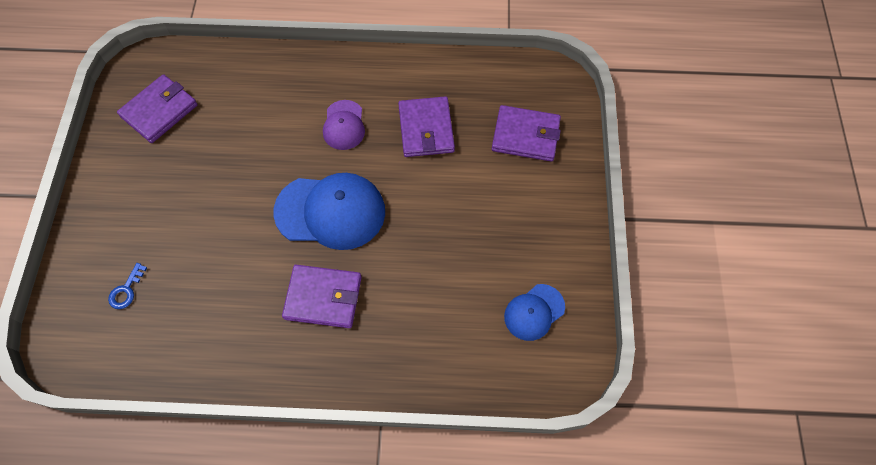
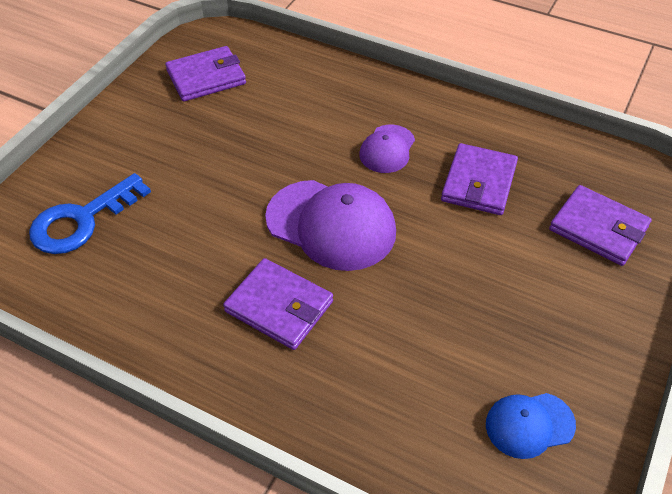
camera: 25 degrees right, 15 degrees down
(126, 290) = (82, 220): blue key -> blue key, size x2.19
(330, 212) = (331, 225): blue cap -> purple cap

